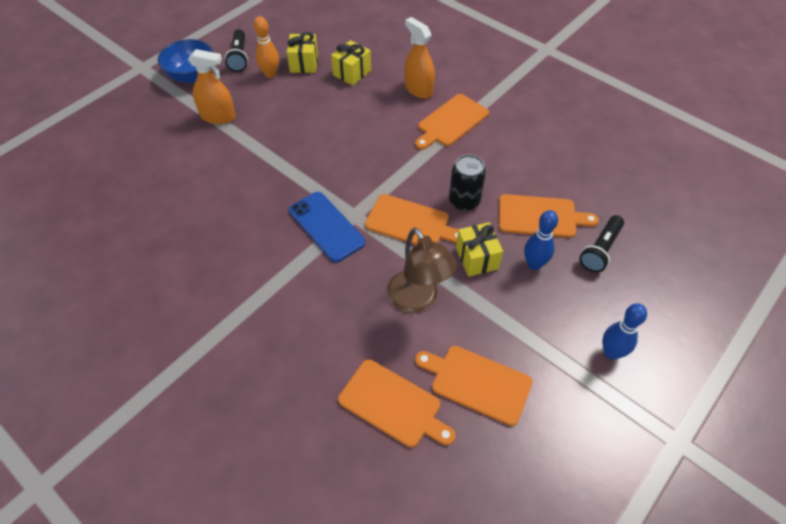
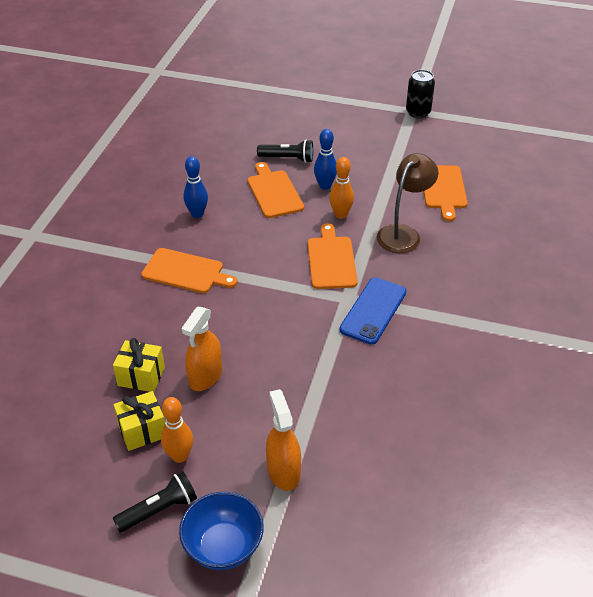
camera: 115 degrees left, 10 degrees down
(393, 405) = (492, 220): orange cutting board -> none
(418, 89) = (145, 310): orange spray bottle -> orange spray bottle (205, 376)
(464, 201) = (285, 236): black can -> black can (418, 112)
(477, 258) = (340, 214): yellow gift -> orange bowling pin
(611, 353) = (373, 141): blue bowling pin -> blue bowling pin (197, 214)

